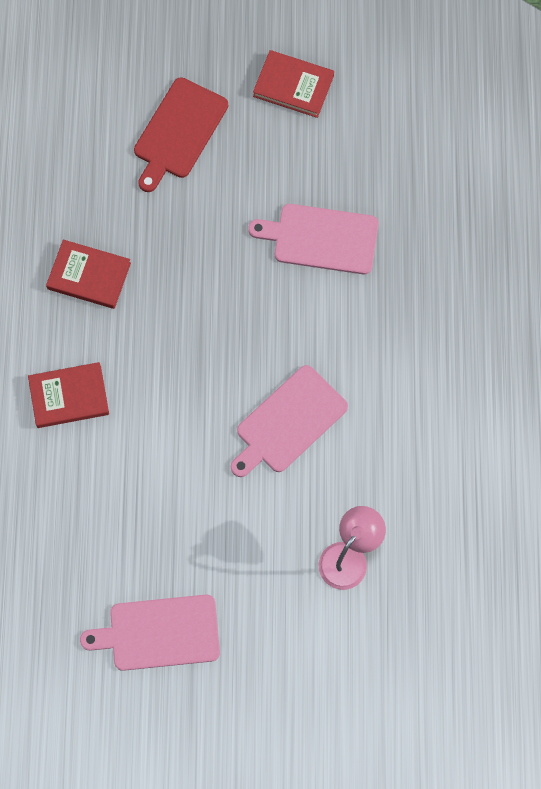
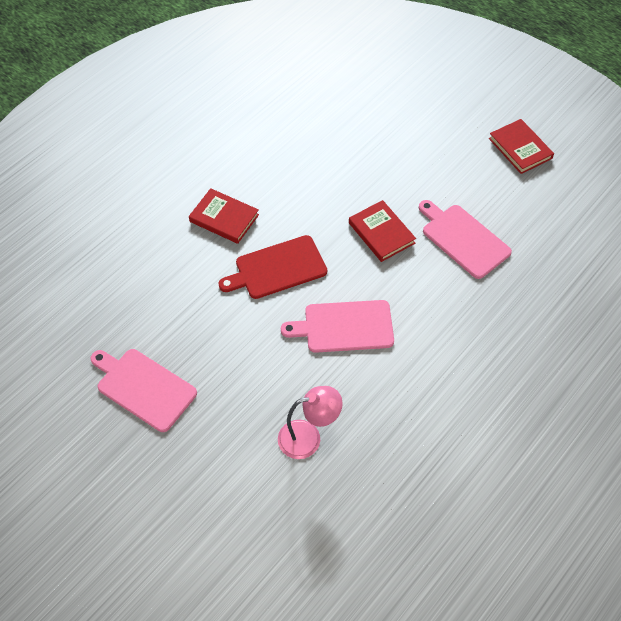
camera: 40 degrees right, 15 degrees down
(89, 276) = (298, 165): red book -> red book (381, 233)
(179, 132) = (424, 128): red cutting board -> red cutting board (277, 268)

